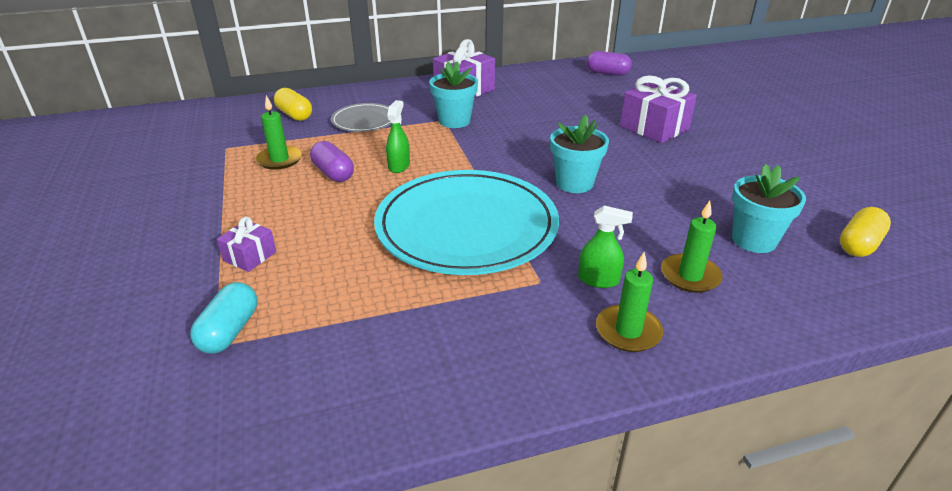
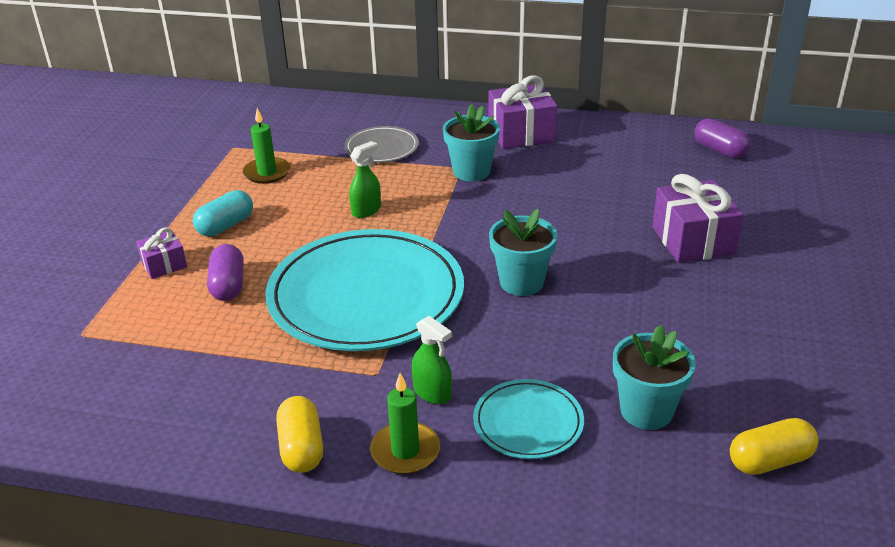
camera: 30 degrees right, 0 degrees up
(230, 331) = (98, 326): turquoise capsule -> turquoise capsule (225, 226)
(294, 115) = (323, 124): yellow capsule -> yellow capsule (302, 448)
(333, 173) = (300, 201): purple capsule -> purple capsule (228, 285)
(690, 276) = (528, 422): green candle -> turquoise plate

